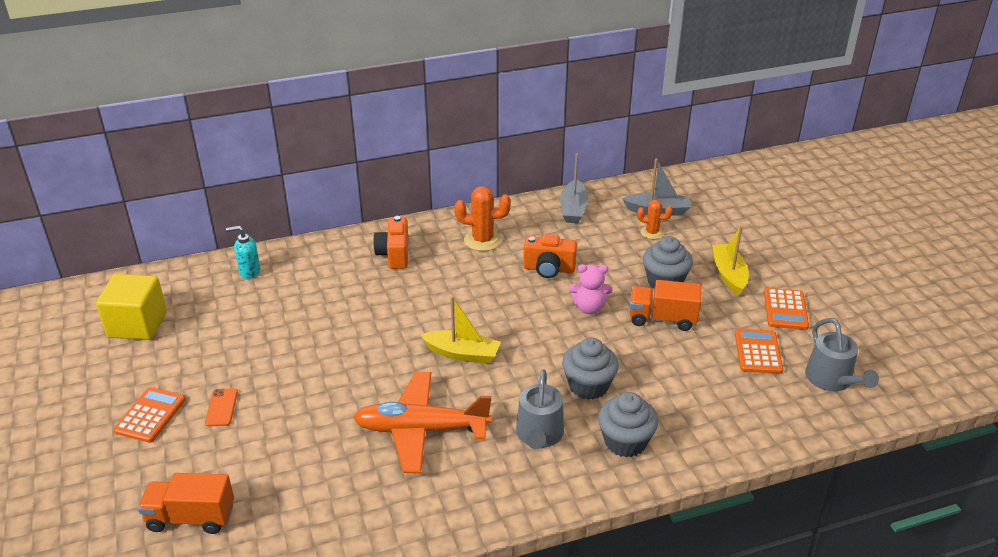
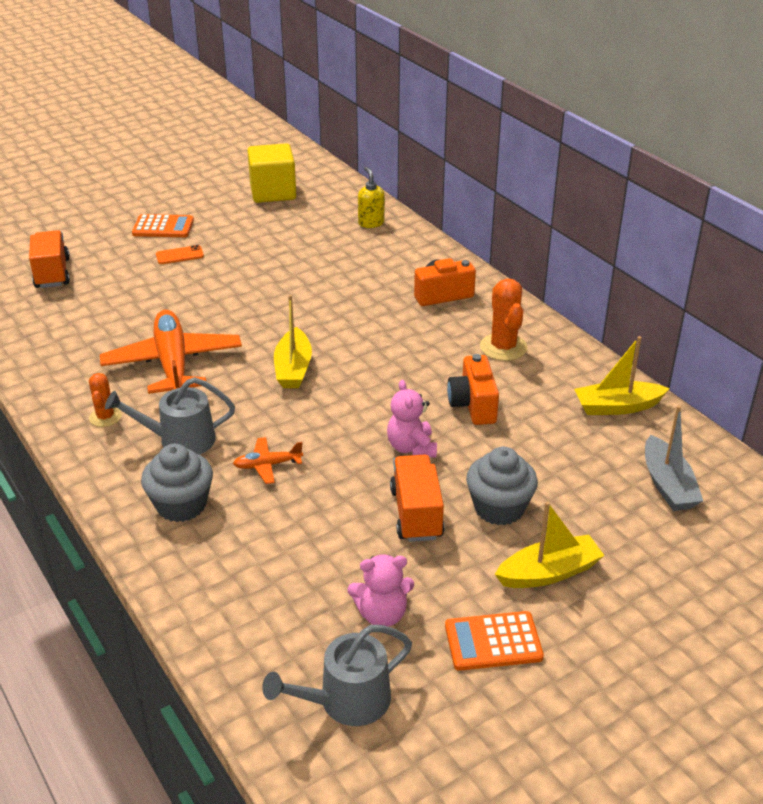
camera: 75 degrees right, 0 degrees up
(249, 271) = (371, 223): turquoise soap dispenser -> yellow soap dispenser
(573, 209) = (617, 407): grey boat -> yellow boat
(588, 386) = (267, 465): grey cupcake -> orange plane
(652, 232) = (608, 485): orange cactus -> orange cactus (105, 417)
(758, 352) = (382, 614): orange calculator -> pink teddy bear

